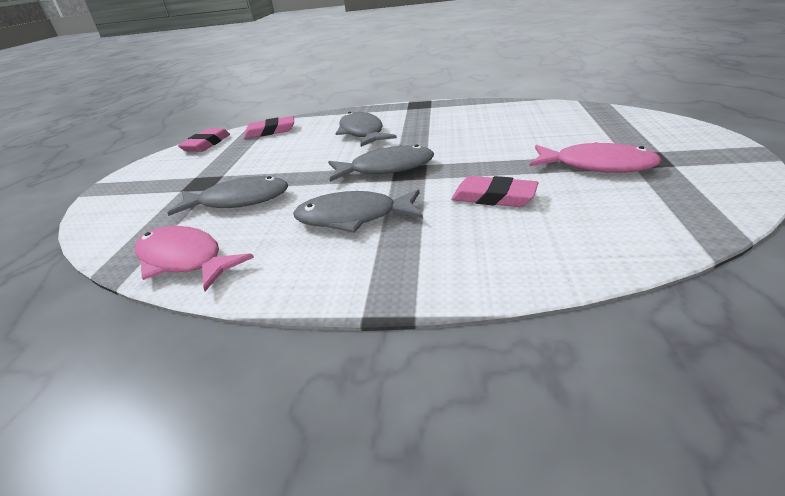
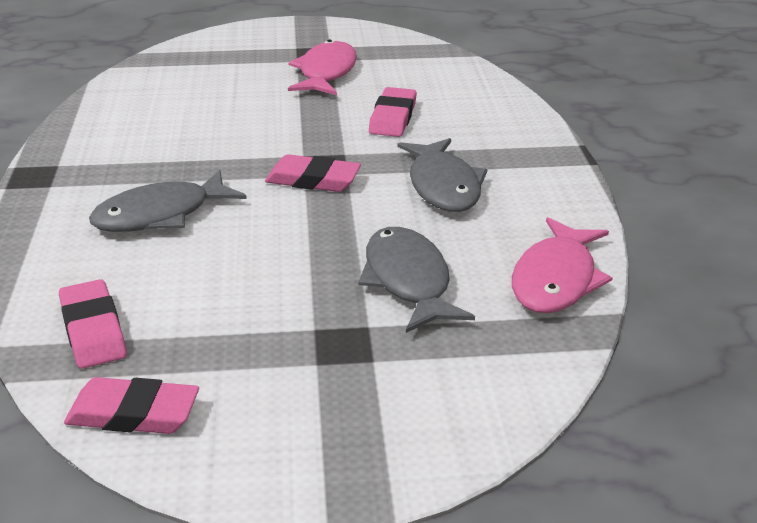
camera: 105 degrees left, 0 degrees up
(386, 168) = (313, 180): grey fish -> pink eraser

